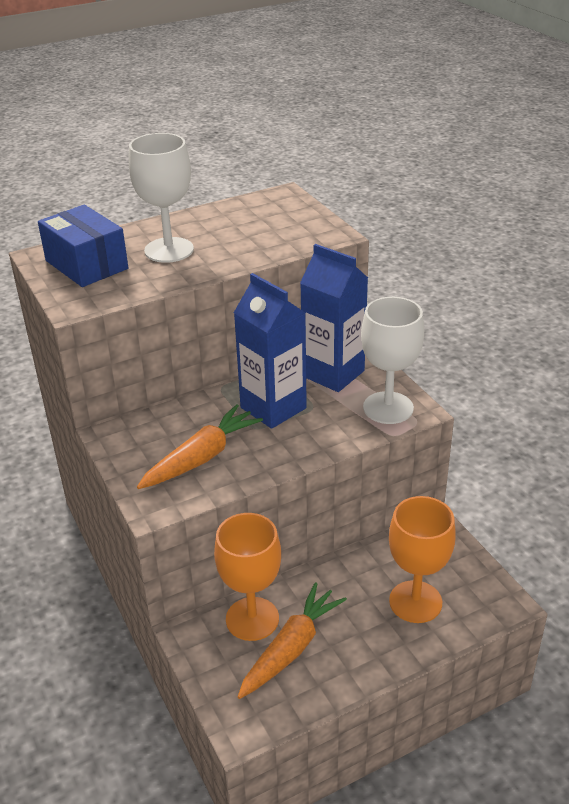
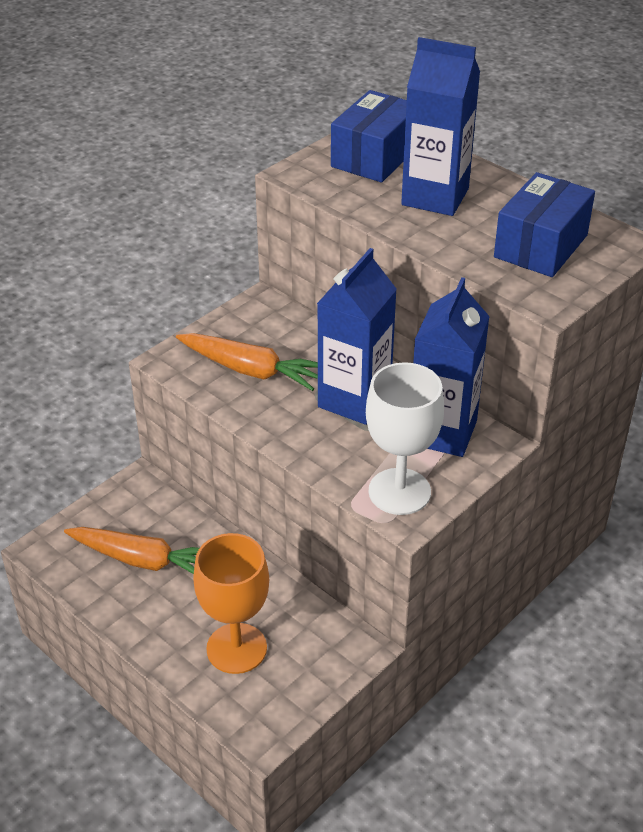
camera: 70 degrees right, 5 degrees up
(169, 250) = (435, 197): white goblet -> blue carton
(252, 619) = (171, 522): orange goblet -> none
(266, 223) = (541, 246): none -> blue box

